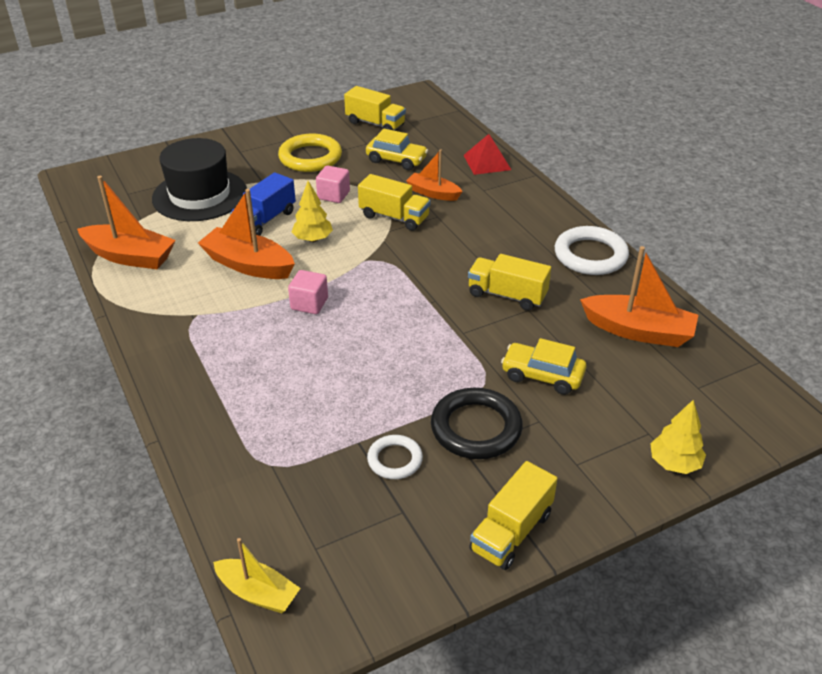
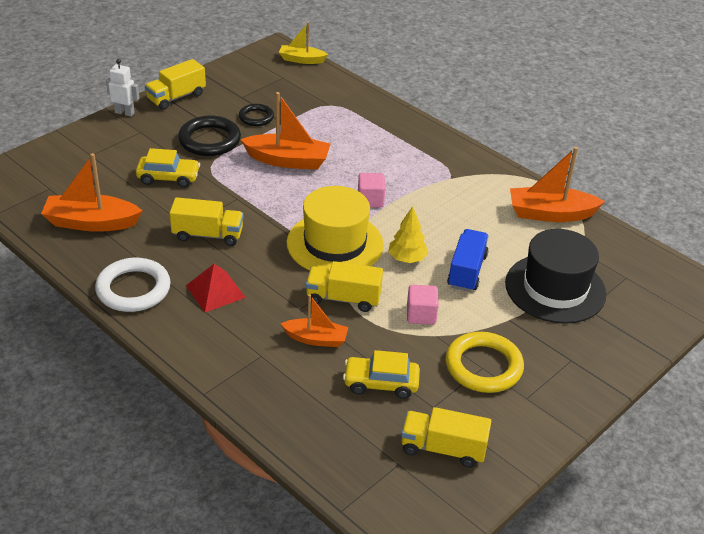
camera: 160 degrees right, 0 degrees up
(248, 265) = (445, 224): orange boat -> orange boat (288, 160)
(376, 264) = (335, 244): none -> yellow hat
(395, 460) = (256, 117): white ring -> black ring
(487, 162) = (269, 403): red pyramid -> red pyramid (215, 291)
(511, 532) = (176, 97): yellow truck -> yellow truck turned 150 degrees counterclockwise
(600, 511) = (124, 113): none -> white robot
(674, 463) = (75, 141): yellow tree -> none

